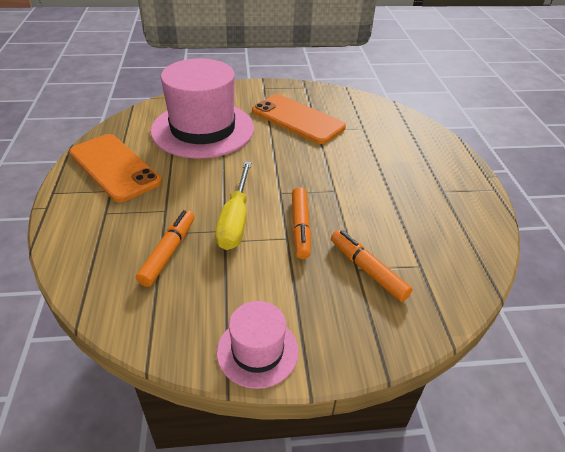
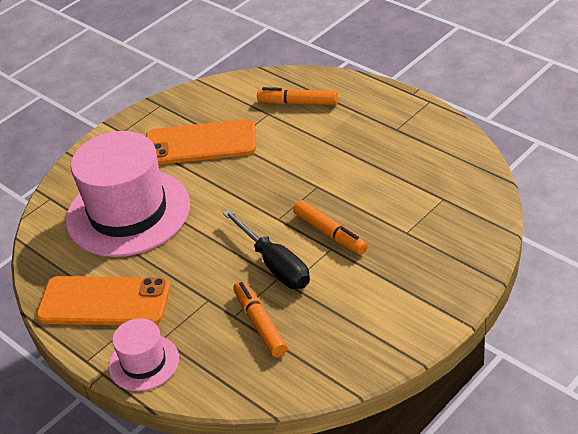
camera: 35 degrees left, 0 degrees up
(235, 220) = (275, 264): yellow screwdriver -> black screwdriver
(257, 351) = (410, 330): pink hat -> pink hat (144, 362)
(367, 270) = (413, 228): orange marker -> orange marker (298, 103)

